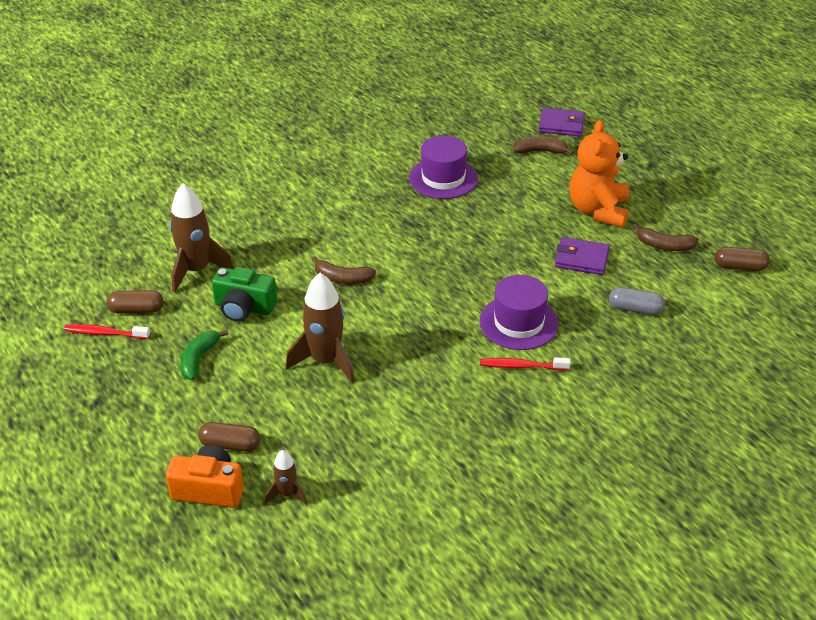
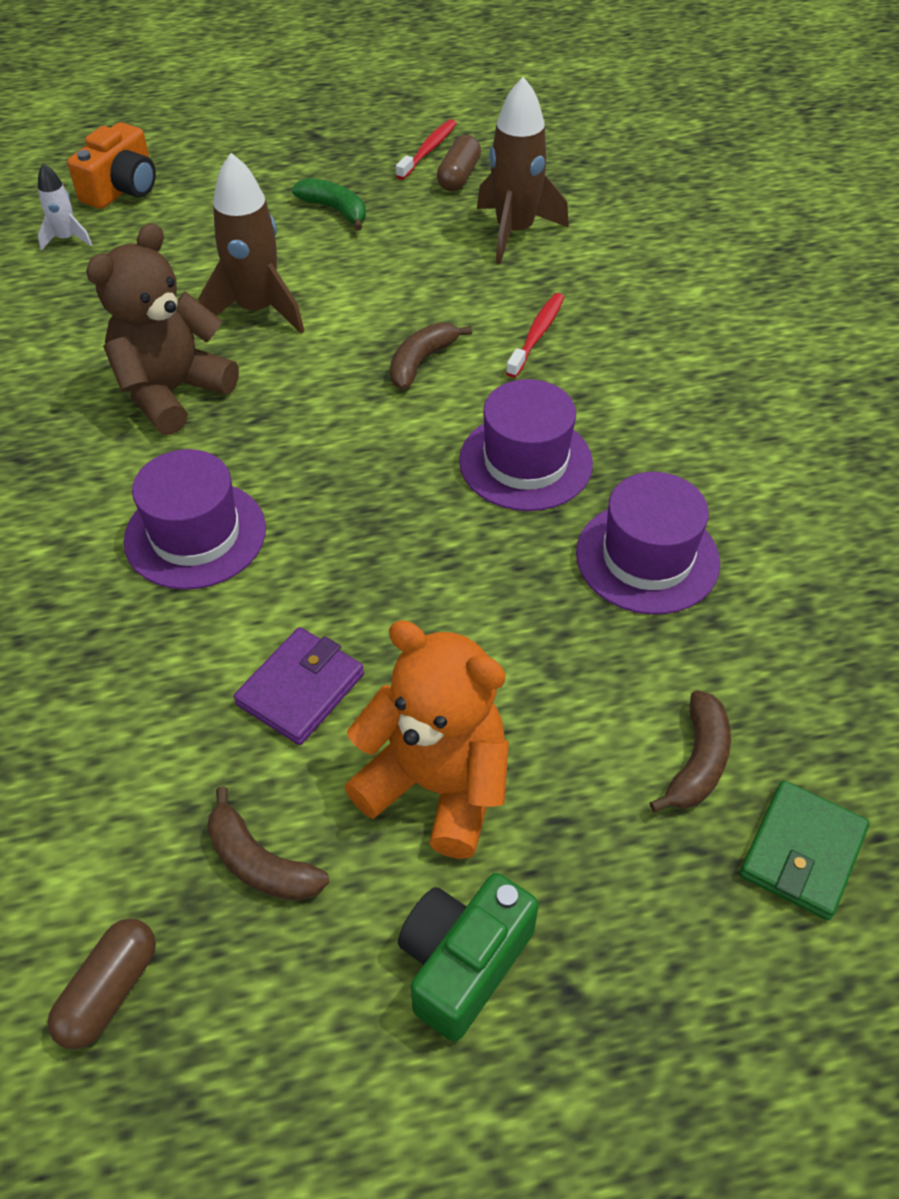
camera: 110 degrees right, 10 degrees up
(230, 445) = (174, 212): brown capsule -> none
(244, 307) = (411, 259): green camera -> green camera (463, 962)
(287, 494) = (67, 239): brown rocket -> white rocket
(402, 224) = (525, 462): none -> purple hat
(419, 372) = (172, 392): none -> brown teddy bear
(522, 366) = (101, 505): red toothbrush -> red toothbrush (536, 335)
(561, 125) = (802, 853): purple wallet -> green wallet
(635, 309) = (117, 717): grey capsule -> none
(664, 246) = (260, 863): brown banana -> brown banana turned 90 degrees counterclockwise

